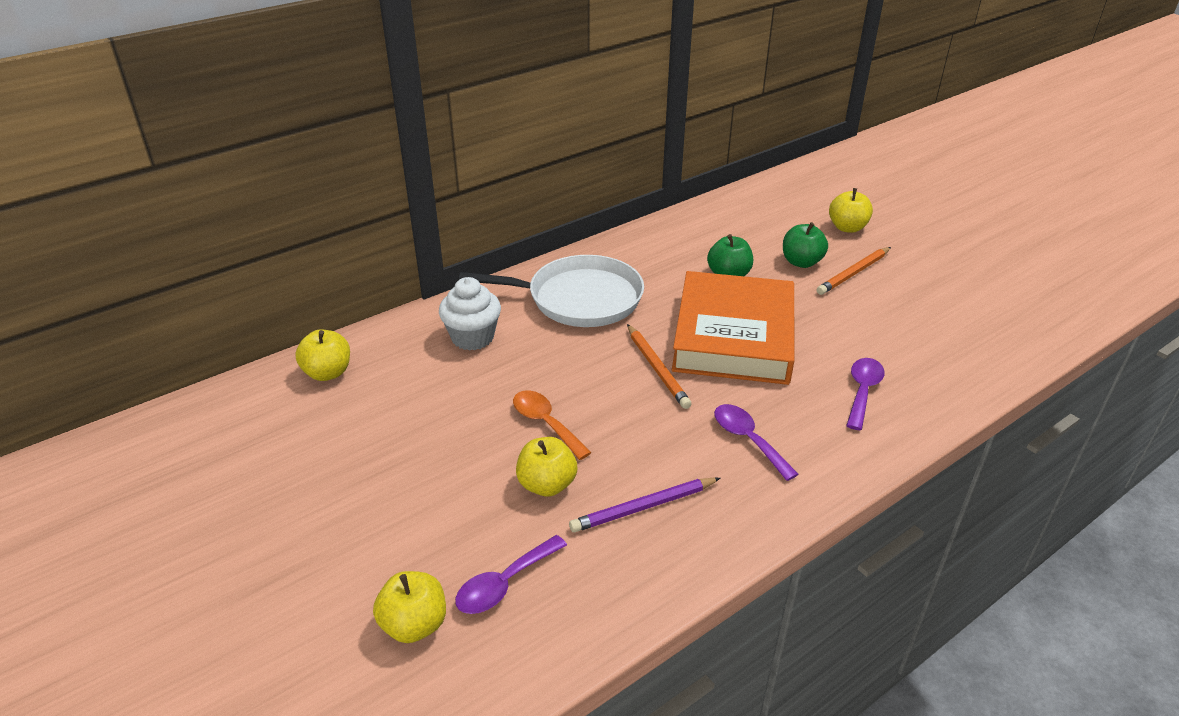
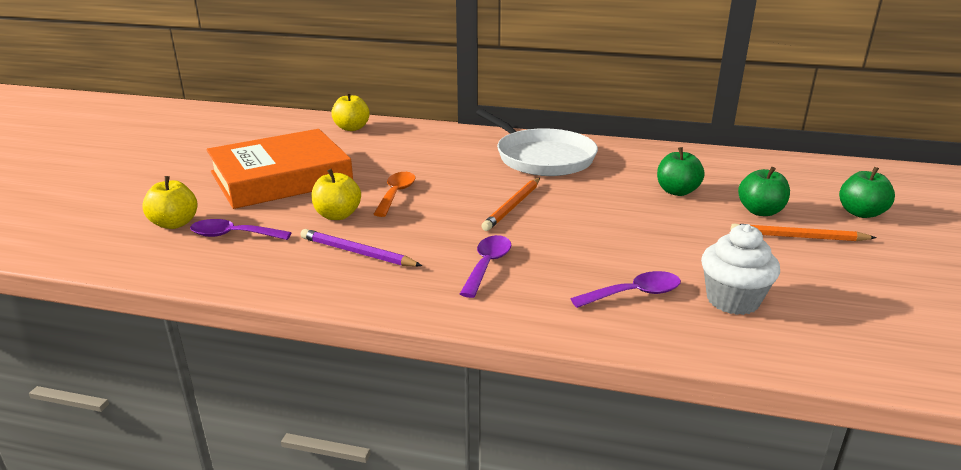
camera: 50 degrees right, 10 degrees down
(472, 337) = (444, 146): white cupcake -> white cupcake (732, 300)
(733, 336) = (602, 219): orange book -> orange book (281, 177)
(847, 228) = (861, 213): yellow apple -> green apple

